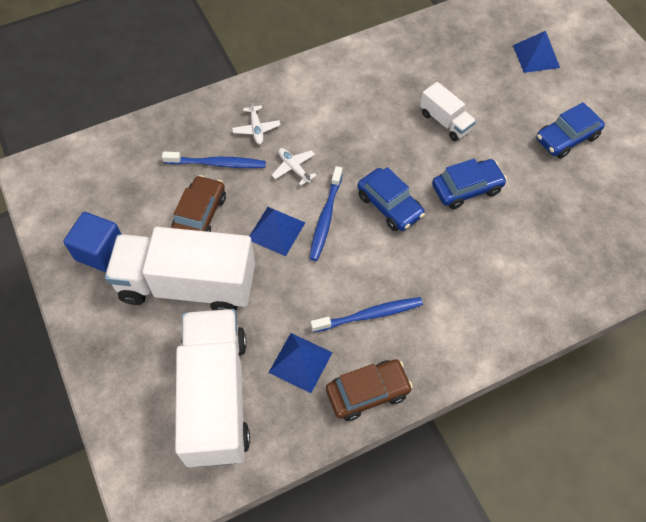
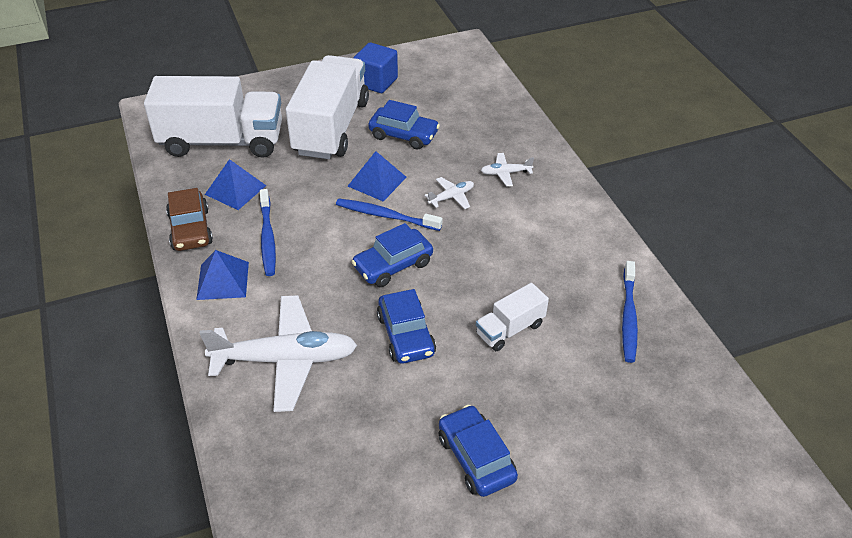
camera: 95 degrees right, 15 degrees down
(200, 215) = (403, 135): brown car -> blue car
(217, 164) = (462, 146): blue toothbrush -> blue toothbrush (628, 317)
(513, 271) = (285, 360): none -> white plane
(536, 56) = (632, 452): blue pyramid -> blue pyramid (222, 280)

